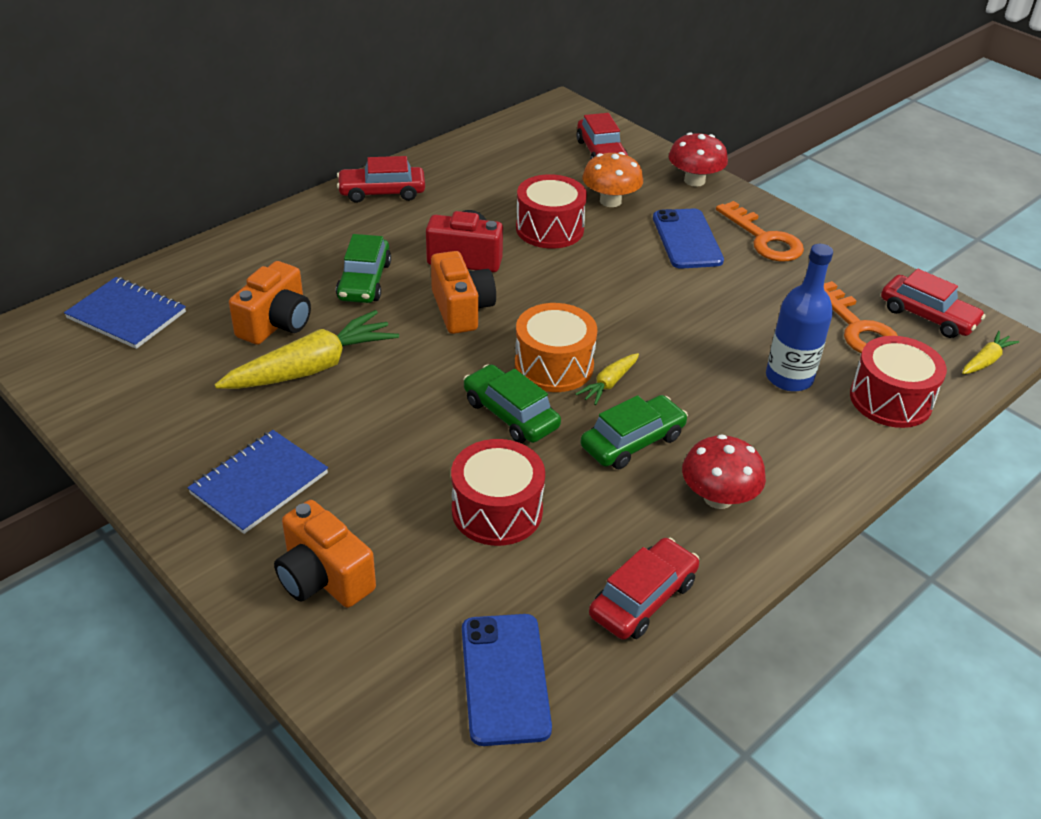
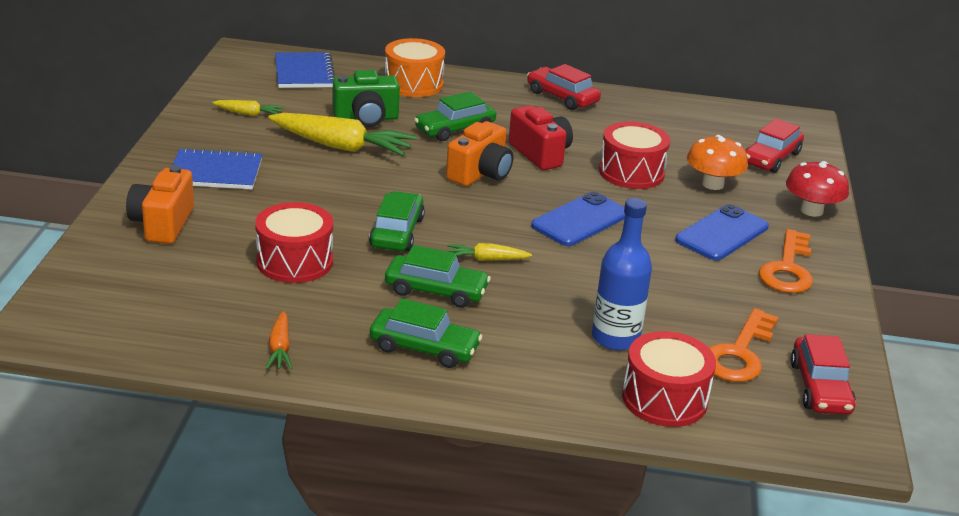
camera: 50 degrees right, 10 degrees down
(276, 323) = (366, 118): orange camera -> green camera
(504, 678) = (148, 318): blue phone -> blue phone (580, 220)
(554, 365) = (473, 230): orange drum -> orange drum (413, 84)
(643, 598) = (280, 348): red car -> orange carrot
(718, 498) = (424, 348): red mushroom -> green car
(985, 361) = (805, 439): yellow carrot -> yellow carrot (249, 114)

